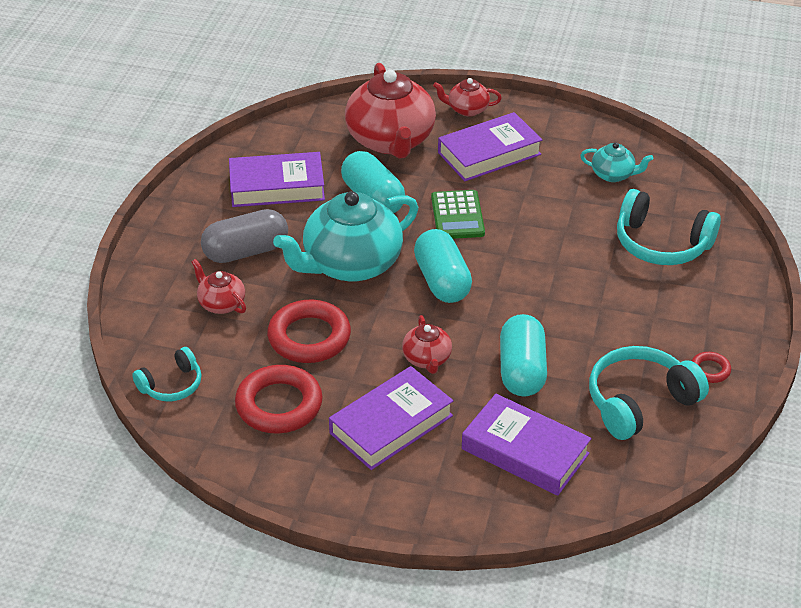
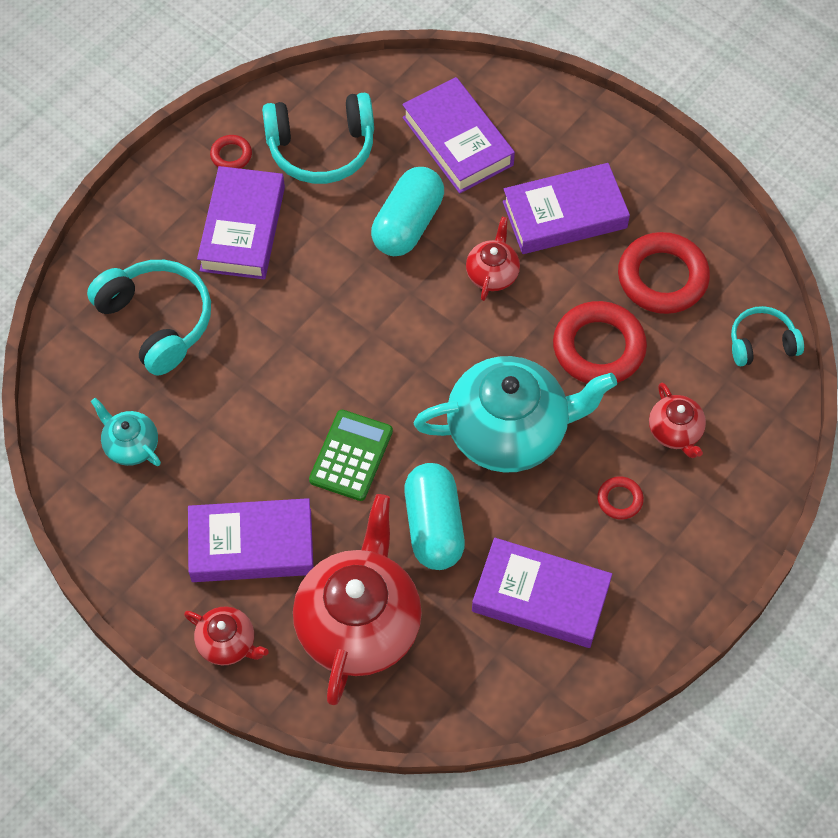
camera: 155 degrees left, 20 degrees up
(246, 251) = (619, 500): grey capsule -> red ring
(442, 281) = (422, 366): turquoise capsule -> none
(652, 321) = (242, 228): none -> purple book

